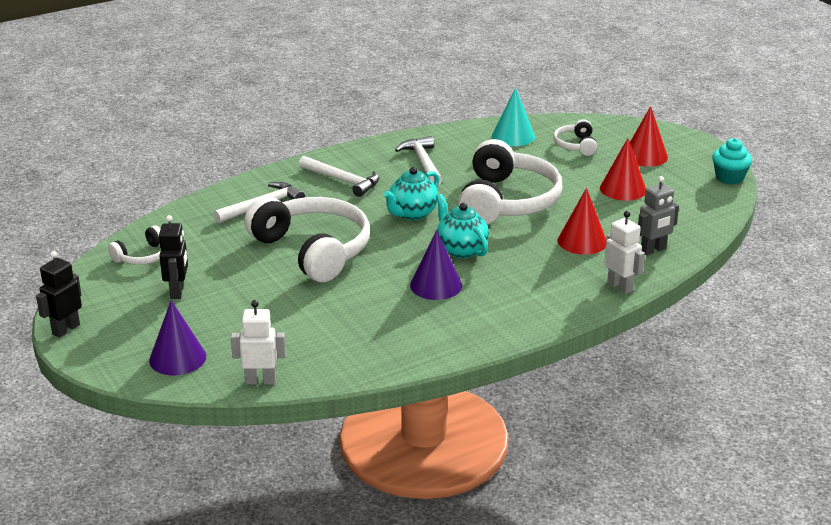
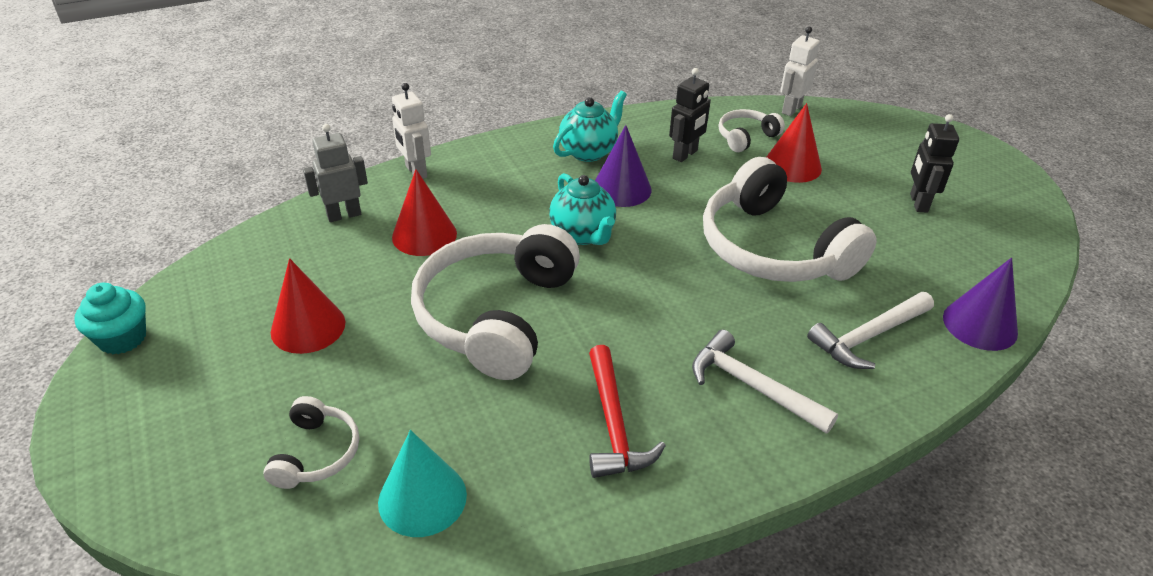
camera: 175 degrees left, 10 degrees up
(65, 329) = (1012, 169): black robot -> black robot (685, 155)
(143, 256) = (992, 256): white headphones -> white headphones (746, 137)
(177, 358) = (878, 133): purple cone -> purple cone (980, 325)
(260, 381) = (791, 109): white robot -> white robot turned 120 degrees clockwise
(412, 214) = (641, 301): turquoise teapot -> turquoise teapot (589, 152)
(423, 163) = (614, 424): white hammer -> red hammer
(645, 156) = (212, 408): red cone -> red cone (792, 166)

